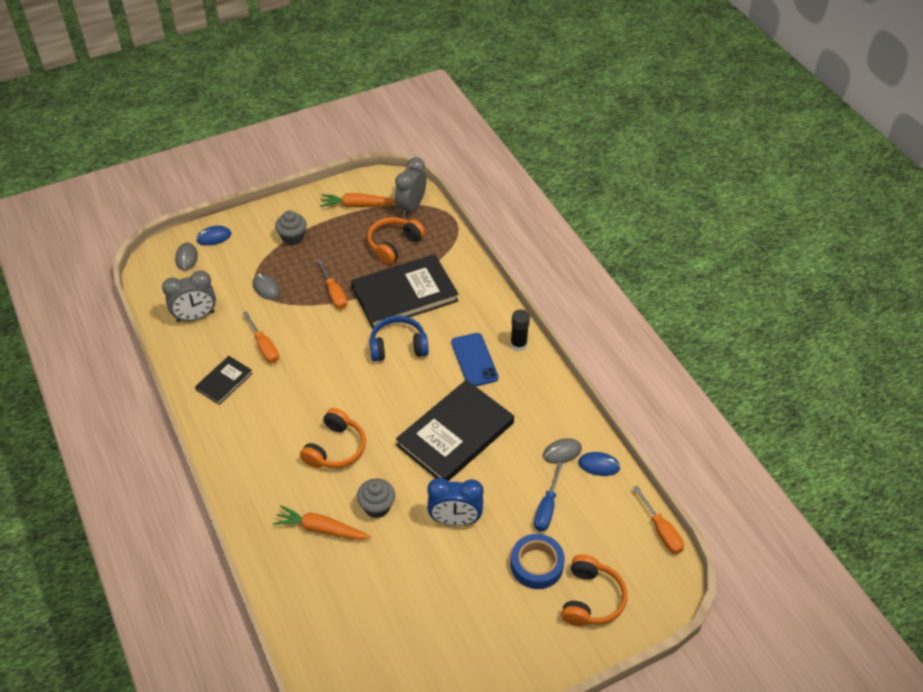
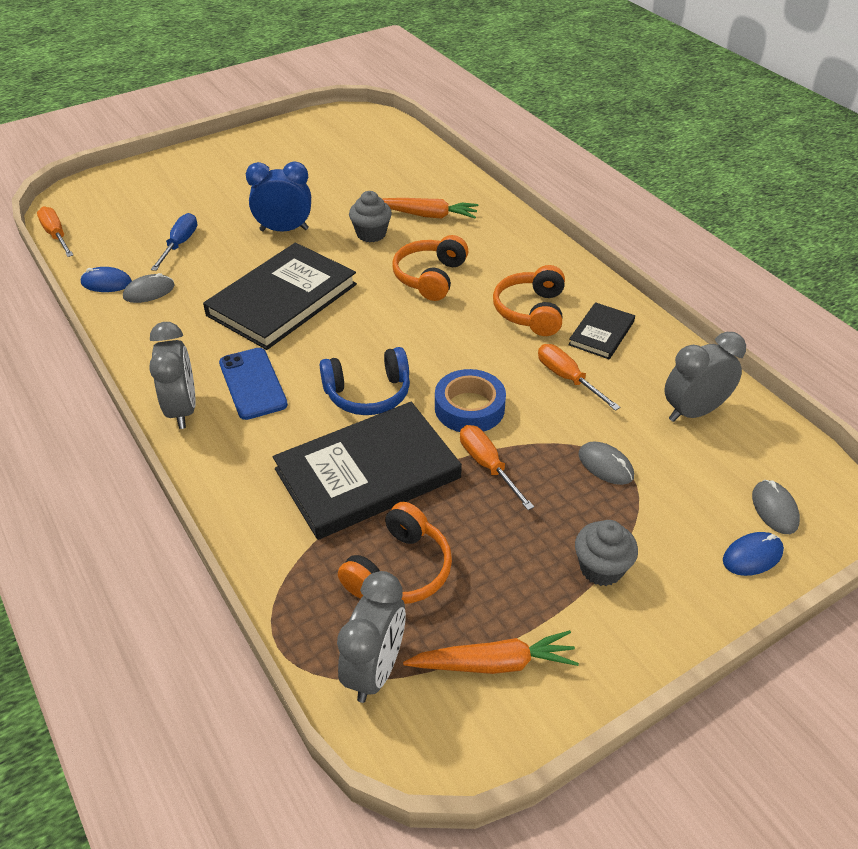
camera: 175 degrees right, 5 degrees down
(518, 344) = (182, 409): black glue stick -> grey clock
(536, 565) = (200, 205): blue tape -> blue tape (469, 408)
(591, 599) = (150, 188): orange headphones -> orange headphones (531, 311)

